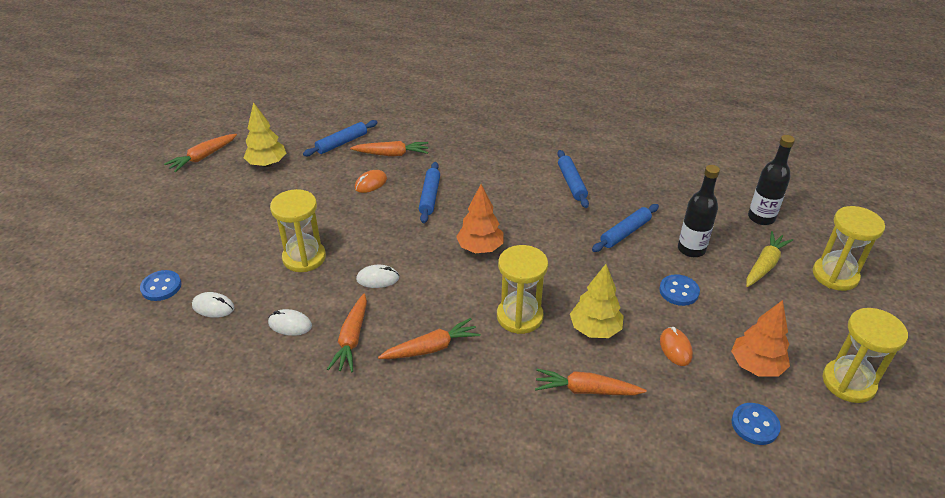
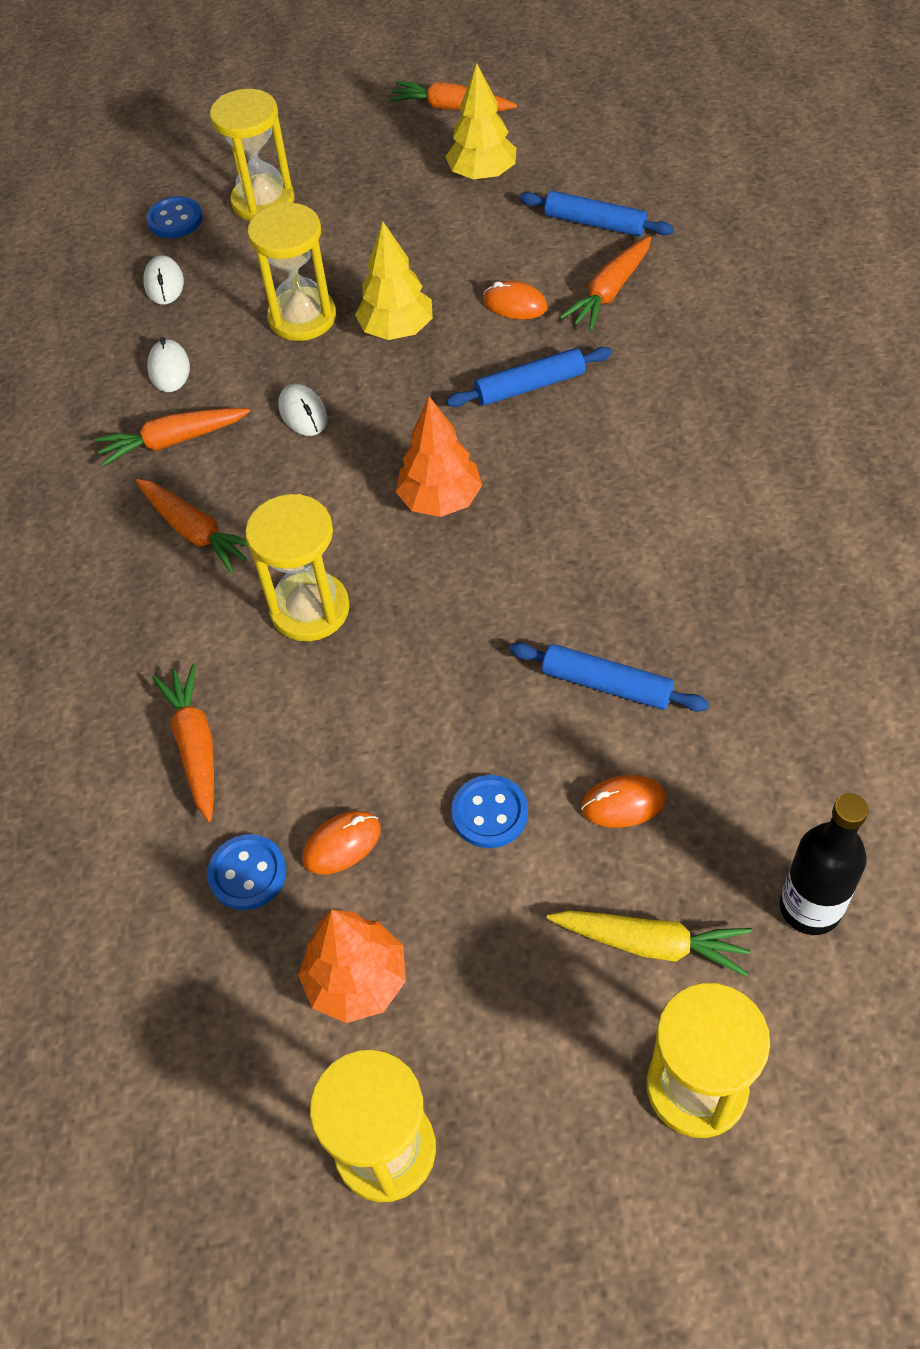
camera: 70 degrees right, 15 degrees up
(191, 245) = (263, 201): none -> yellow hourglass
(392, 154) = (609, 292): orange carrot -> orange carrot turned 60 degrees clockwise
(572, 183) = (703, 557): blue rolling pin -> none
(595, 329) = (330, 716): yellow tree -> yellow tree (397, 330)
(691, 249) = (623, 803): black bottle -> orange mouse
(755, 425) = (219, 1004): blue button -> blue button (247, 873)

